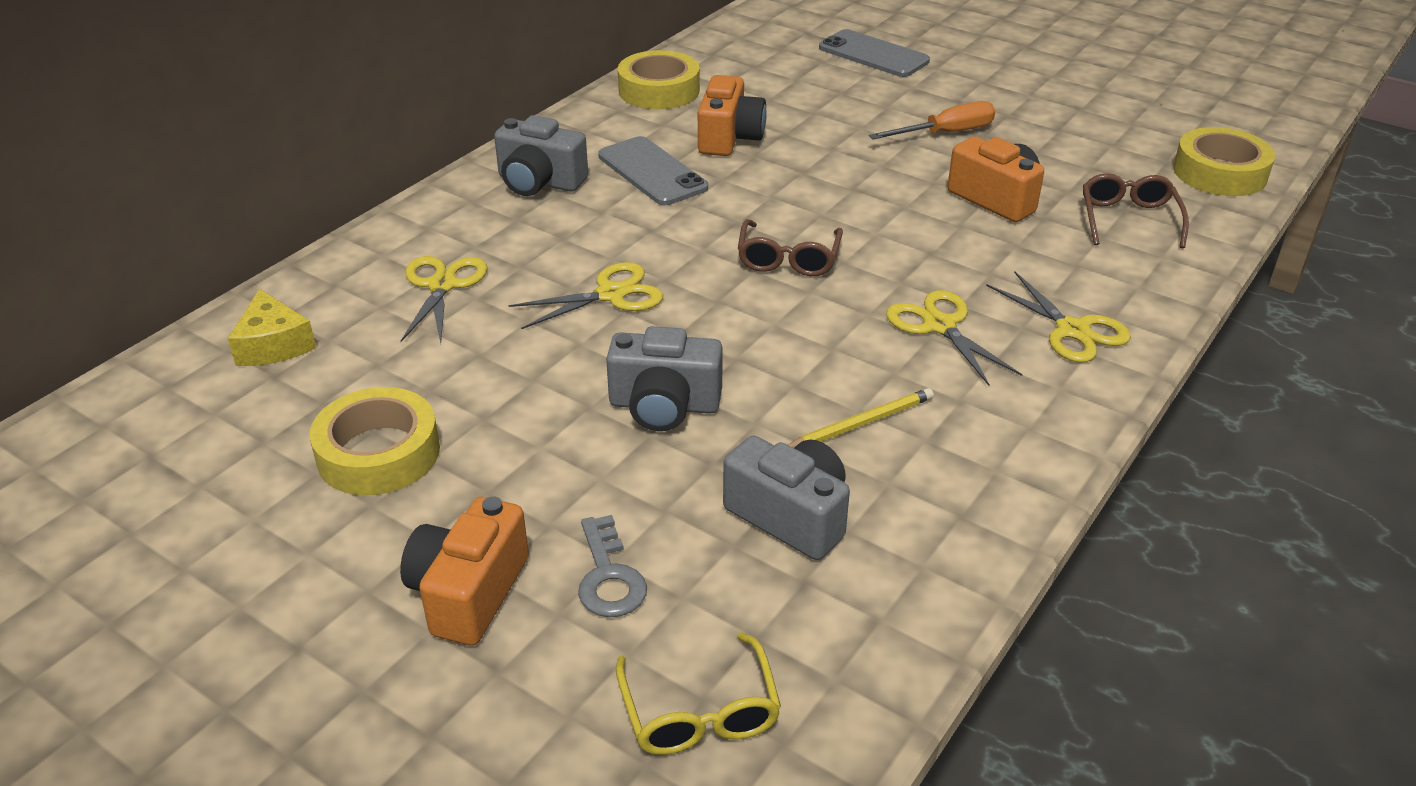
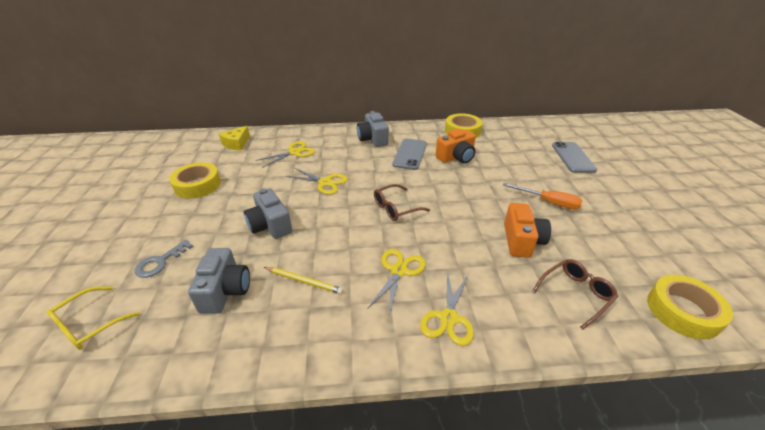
camera: 50 degrees right, 0 degrees up
(468, 593) = (135, 236): orange camera -> none

